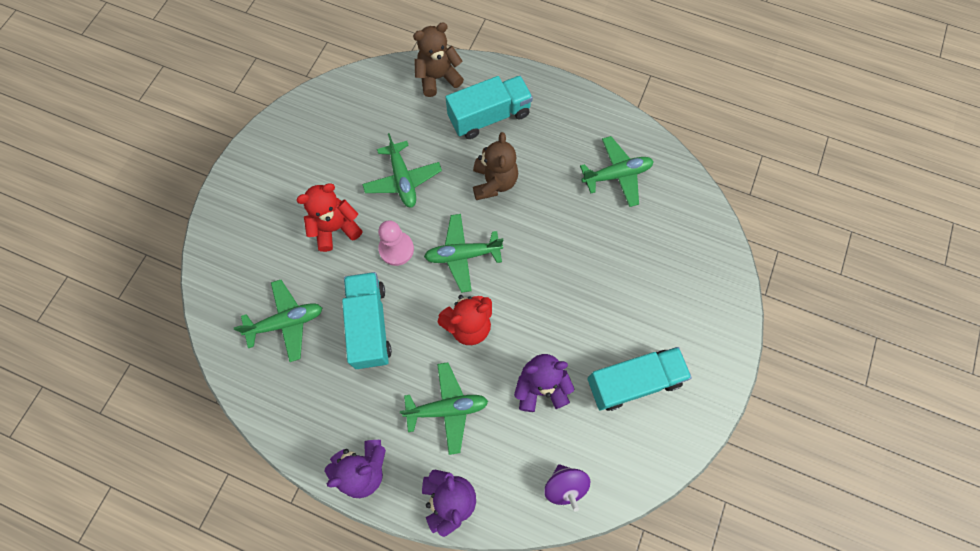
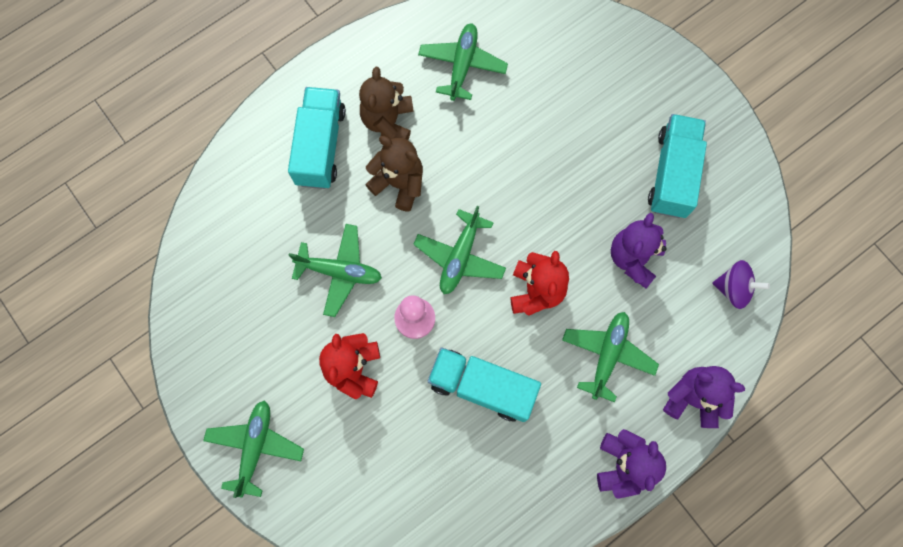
camera: 60 degrees left, 5 degrees up
(286, 322) = (430, 470): green plane -> green plane (255, 447)
(438, 78) = (240, 172): brown teddy bear -> brown teddy bear (388, 121)

